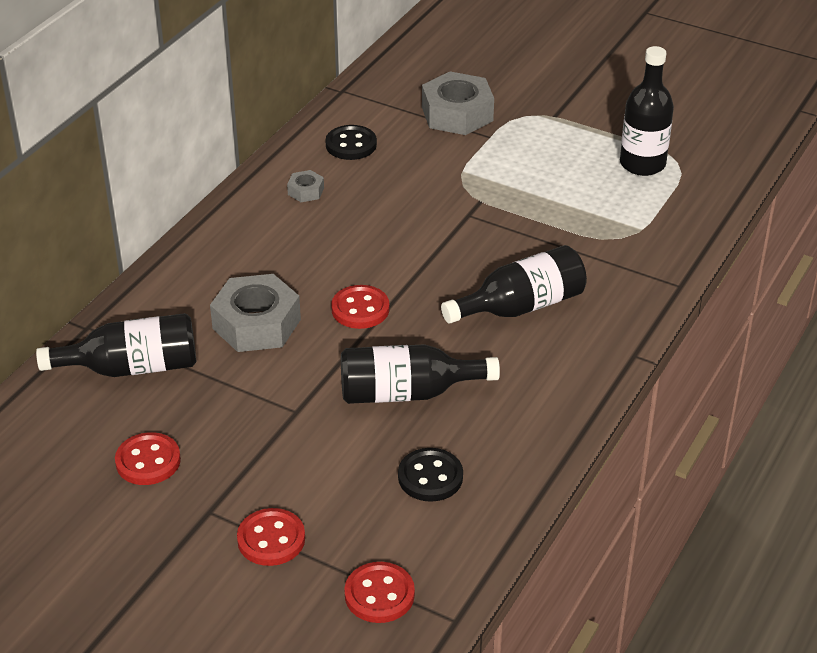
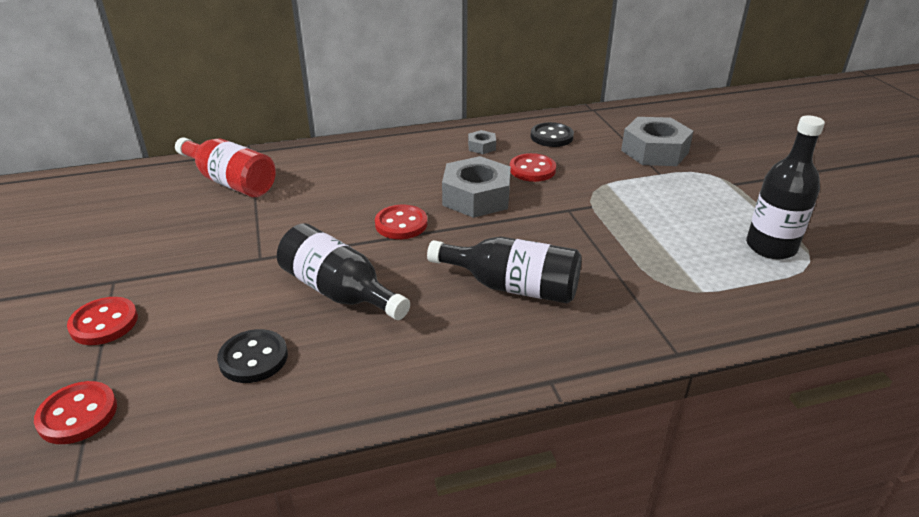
camera: 45 degrees right, 5 degrees down
(132, 367) = (230, 182): black bottle -> red bottle
(148, 461) = (144, 232): red button -> red button (532, 169)
(256, 324) = (329, 197): grey nut -> grey nut (476, 197)

